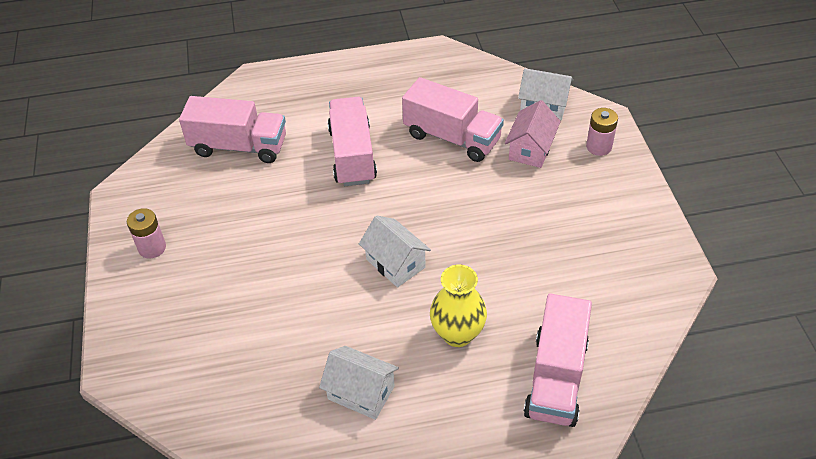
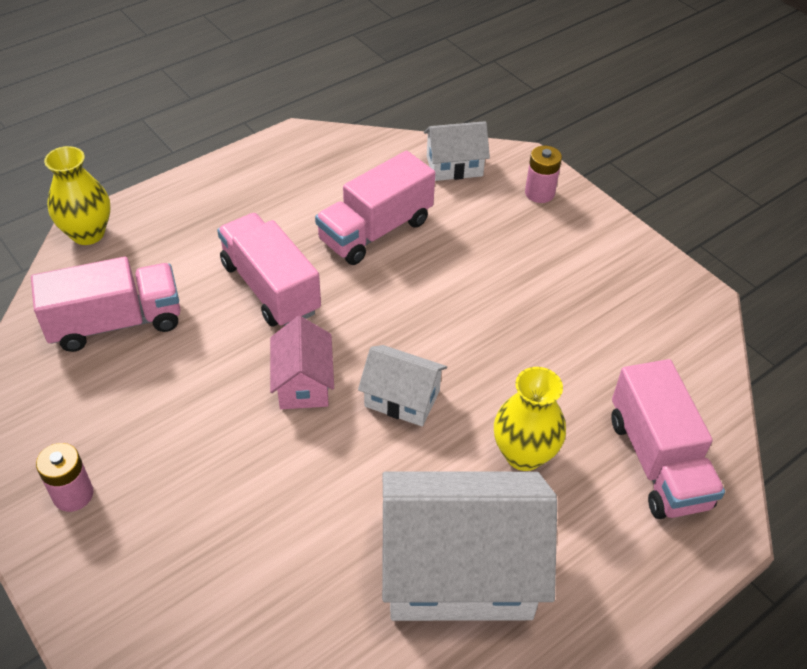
camera: 30 degrees left, 0 degrees up
(255, 80) = (88, 233): none -> yellow vase
(361, 393) = (459, 570): white house -> white house, size x1.94
(452, 137) = (376, 231): pink truck -> pink truck turned 135 degrees clockwise
(531, 149) = (470, 217): pink house -> pink house (303, 383)

